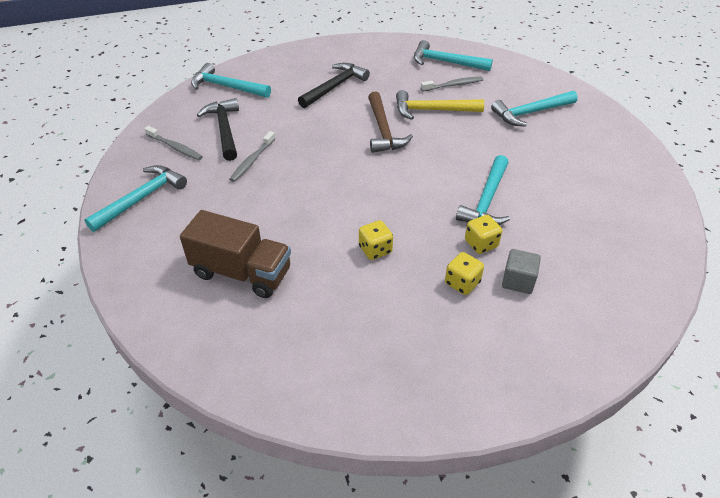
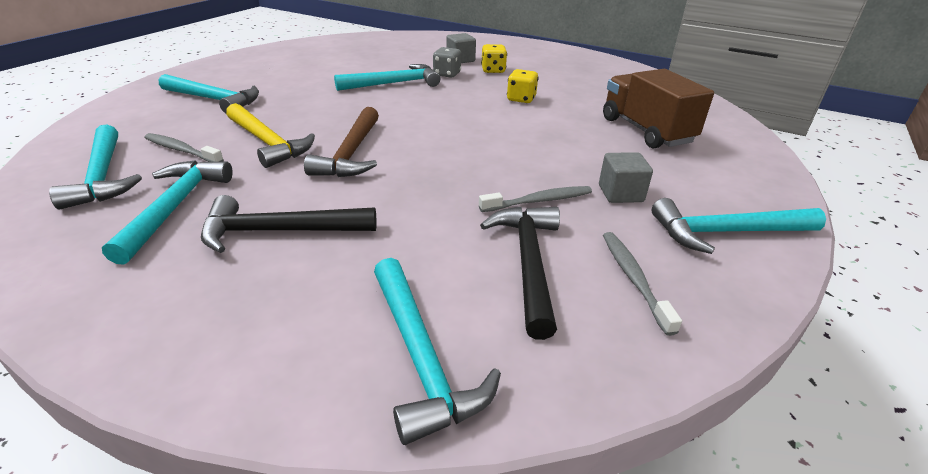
camera: 135 degrees left, 10 degrees down
(214, 192) = (620, 193): none -> grey cube
(224, 129) = (528, 263): black hammer -> black hammer turned 150 degrees clockwise
(383, 130) = (351, 153): brown hammer -> brown hammer turned 150 degrees clockwise
(390, 71) = (174, 207): none -> turquoise hammer
(481, 244) = (447, 74): yellow dice -> grey dice

